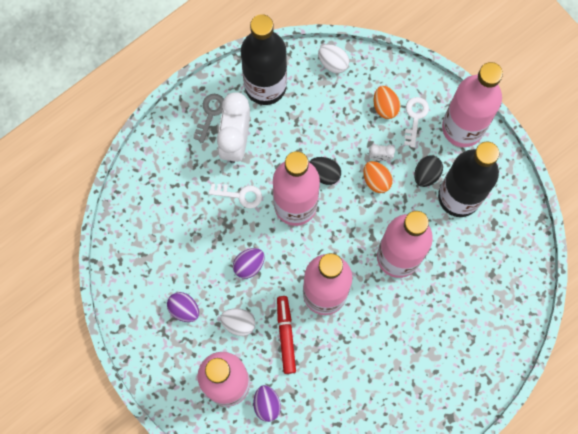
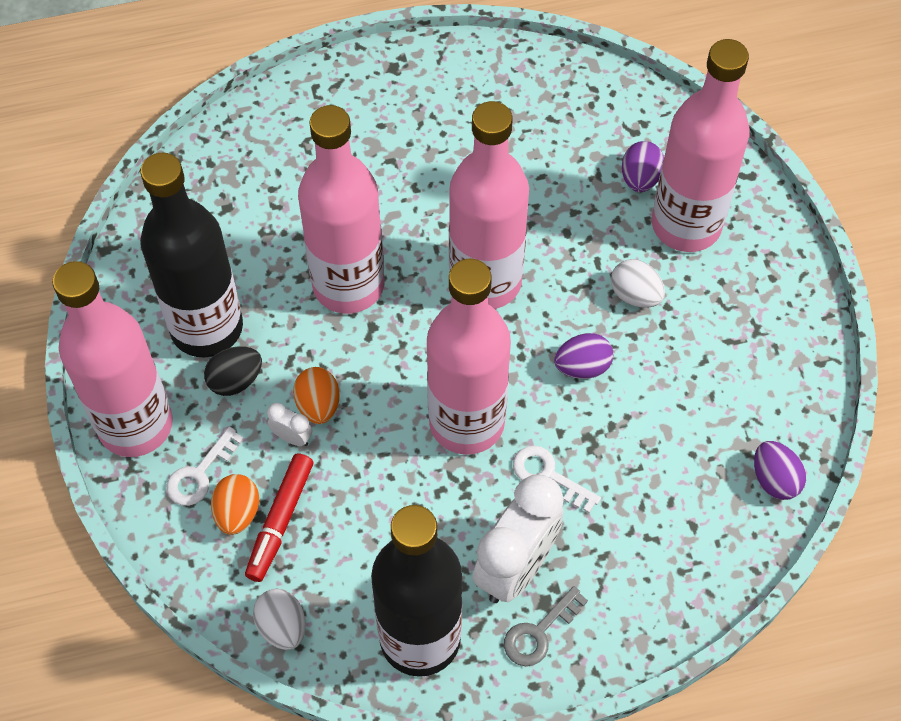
camera: 155 degrees left, 15 degrees down
(184, 309) = (711, 347): purple egg -> purple egg (774, 479)
(286, 336) = (571, 250): red marker -> red marker (280, 520)
(324, 173) = (395, 450): black egg -> none

